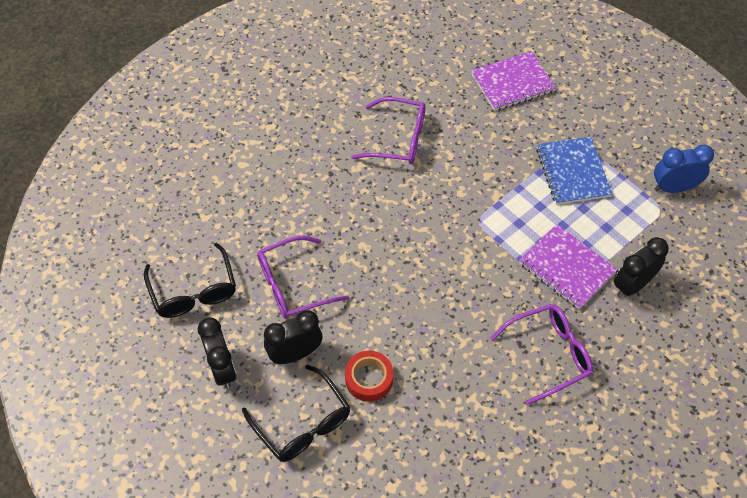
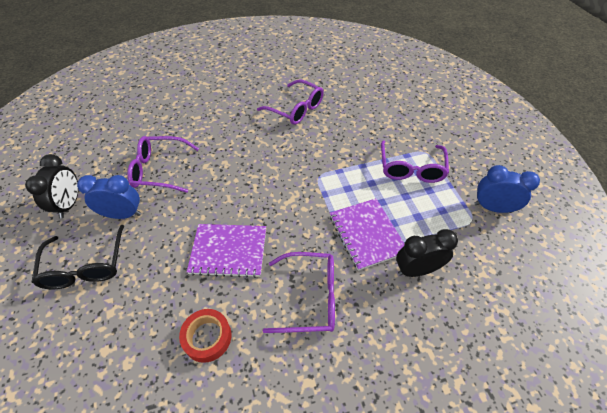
camera: 25 degrees right, 5 degrees down
(194, 291) = (97, 150): black glasses -> none
(295, 354) = (123, 214): black clock -> blue clock
(369, 379) = (157, 254): red tape -> red tape (207, 337)
(512, 83) = (398, 101): purple notebook -> purple notebook (228, 251)
(572, 172) = (411, 169): blue notebook -> purple glasses

